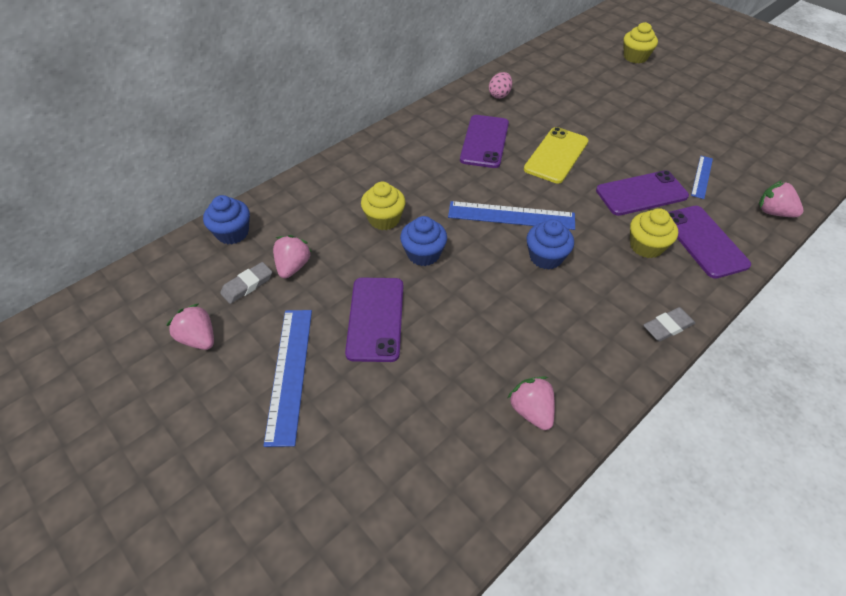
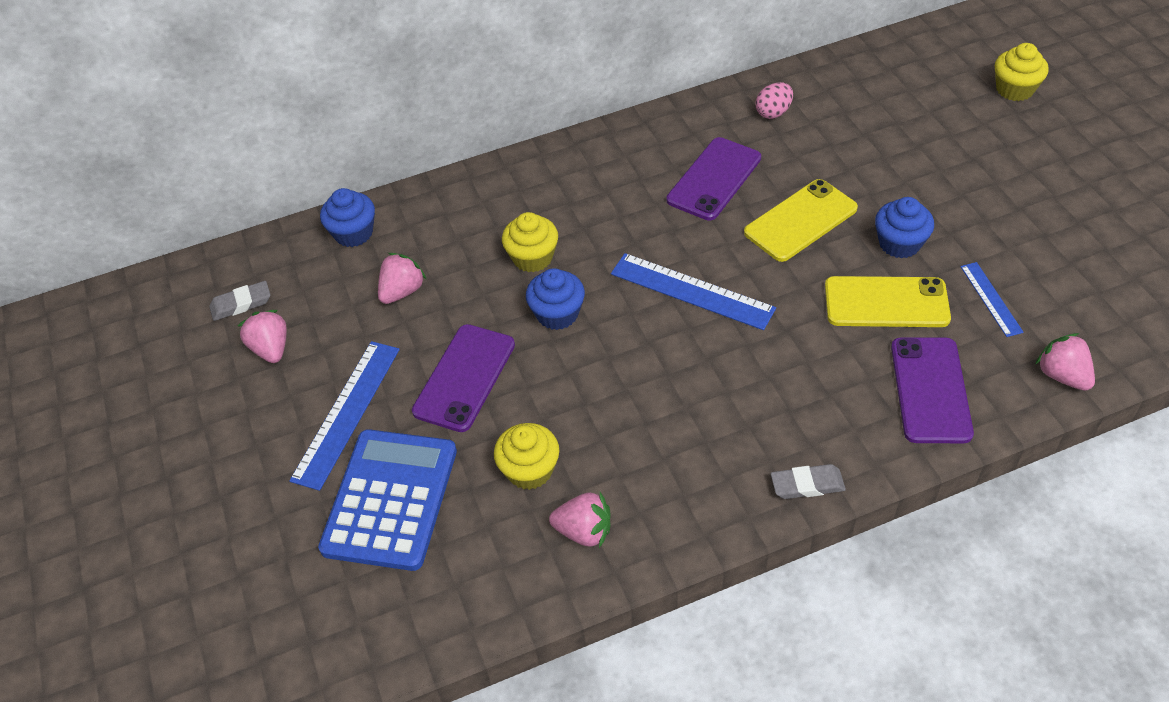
camera: 25 degrees right, 0 degrees up
(247, 285) = (344, 301): grey eraser -> grey eraser (241, 304)
(361, 434) = (390, 499): none -> blue calculator
(531, 410) = (584, 531): pink strawberry -> pink strawberry turned 105 degrees clockwise
(546, 257) = (705, 356): blue cupcake -> blue cupcake (899, 243)
(641, 193) = (886, 302): purple phone -> yellow phone
(646, 246) = (846, 376): yellow cupcake -> yellow cupcake (529, 470)
(701, 176) = (990, 299): blue ruler -> blue ruler turned 60 degrees counterclockwise

